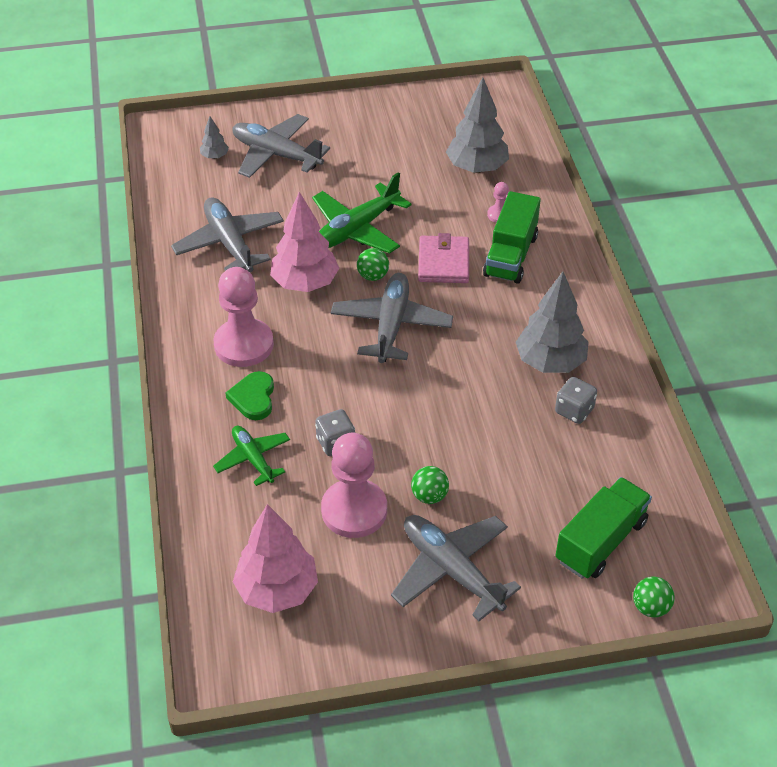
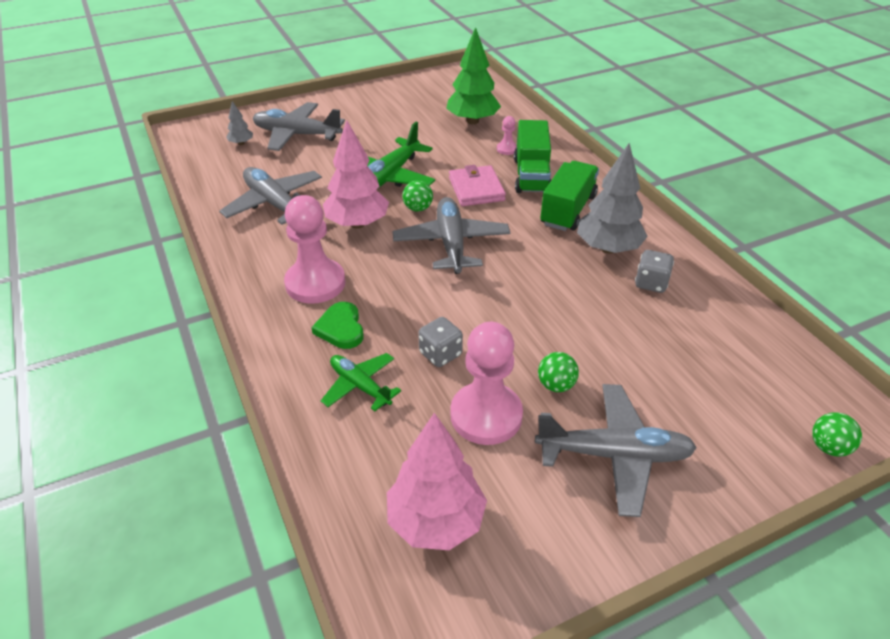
camera: 15 degrees left, 5 degrees down
(451, 570) = (614, 455): grey plane -> grey plane turned 150 degrees clockwise
(476, 168) = (472, 121): grey tree -> green tree
(601, 541) = (742, 393): green truck -> green truck (568, 210)

